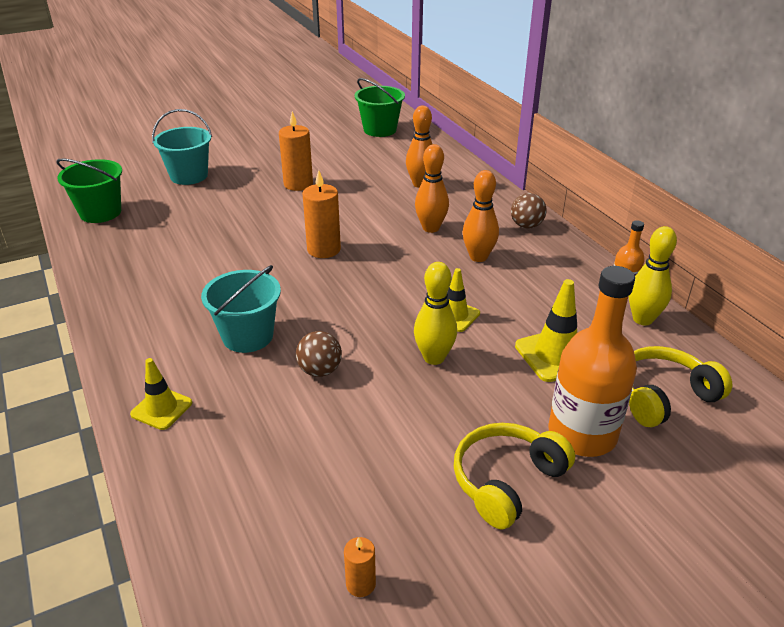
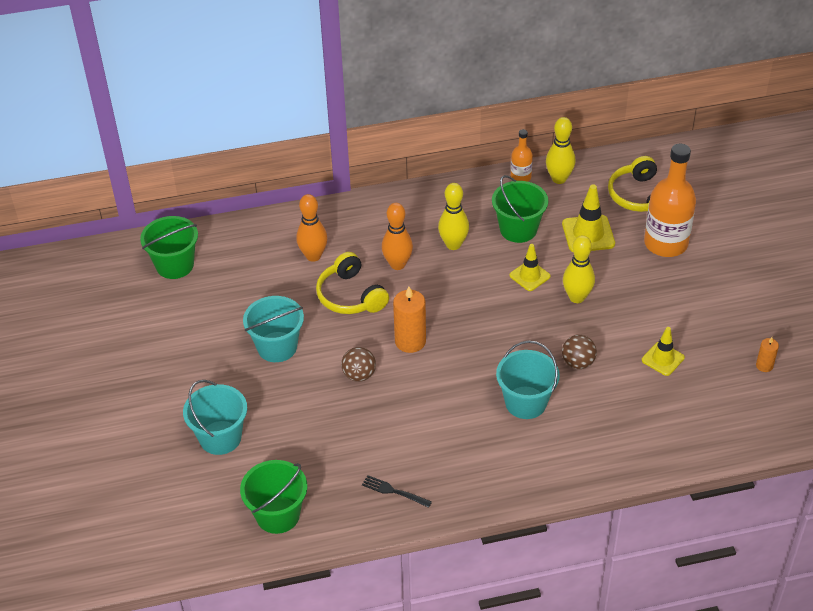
camera: 75 degrees left, 10 degrees up
(121, 266) = (393, 491): none -> black fork
(161, 408) = (602, 457): yellow traffic cone -> yellow traffic cone (663, 359)
(298, 184) = (277, 347): orange candle -> turquoise bucket
(478, 257) = (453, 244): orange bowling pin -> yellow bowling pin
(506, 481) = (698, 287): yellow headphones -> yellow headphones (350, 296)
(526, 226) = (414, 204): brown ball -> brown ball (359, 375)
(529, 298) = (518, 229): none -> green bucket

